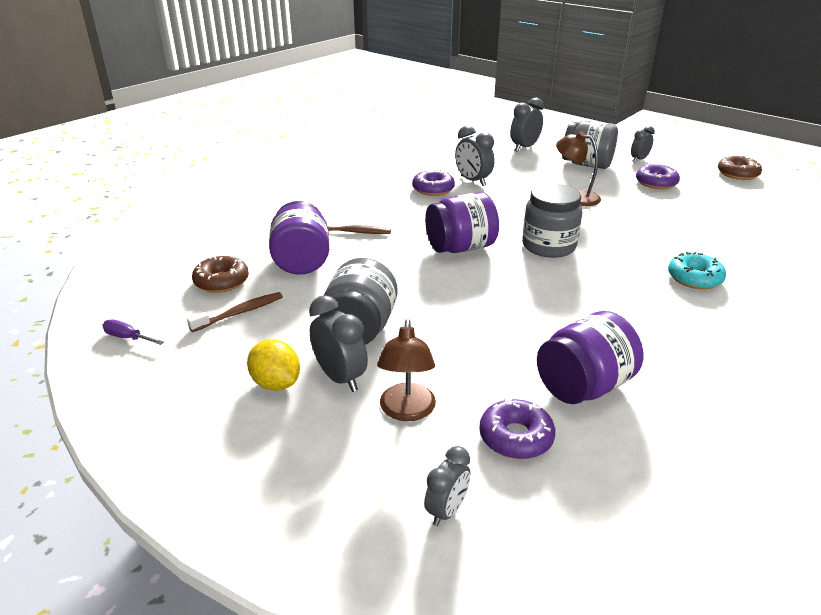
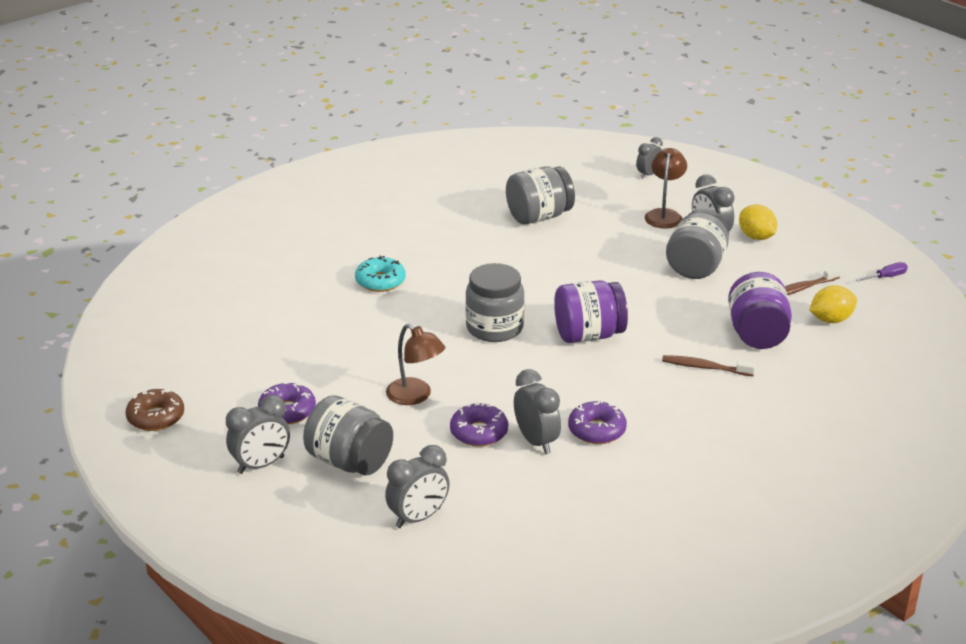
camera: 170 degrees left, 0 degrees up
(128, 338) = (886, 277): purple screwdriver -> purple screwdriver turned 60 degrees counterclockwise
(221, 281) = (831, 320): brown donut -> yellow lemon
(516, 437) = (598, 197): purple donut -> purple donut (479, 432)
(583, 386) = (539, 216): purple jar -> grey jar
(639, 159) = (261, 465): grey clock -> grey clock, size x1.51

